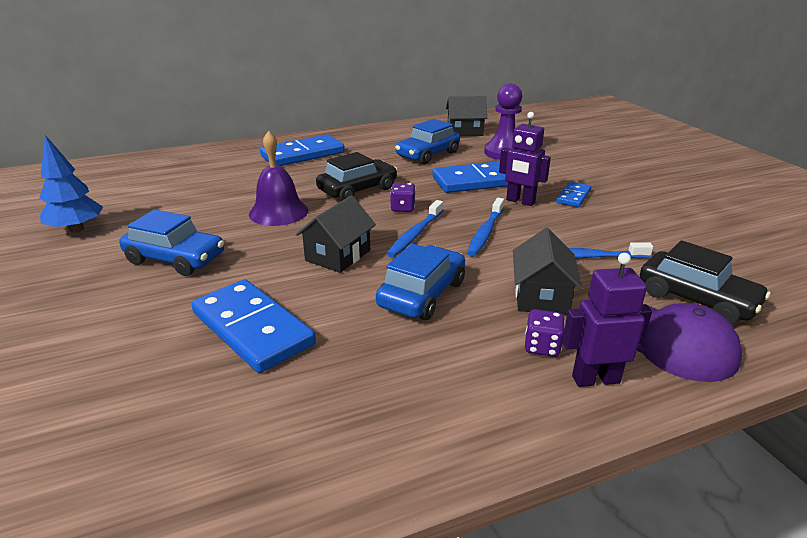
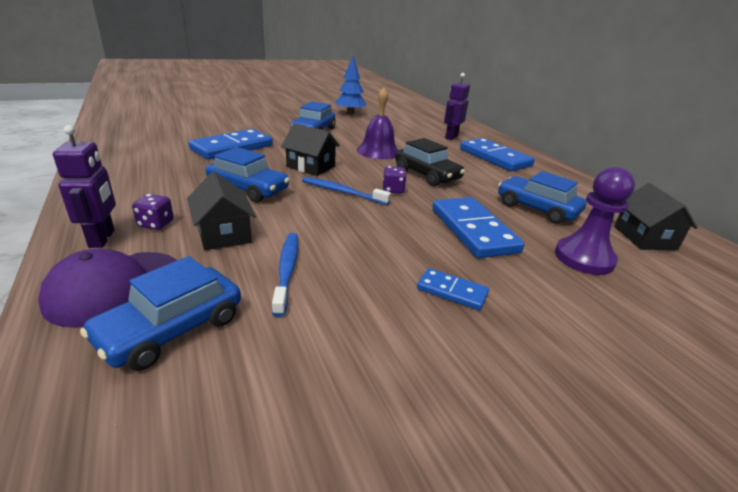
camera: 85 degrees right, 0 degrees up
(485, 232) = (346, 222): blue toothbrush -> none
(520, 201) = (424, 249): purple robot -> purple robot (451, 137)
(541, 296) = (224, 234): black house -> black house turned 60 degrees clockwise
(696, 299) = (171, 329): black car -> blue car

